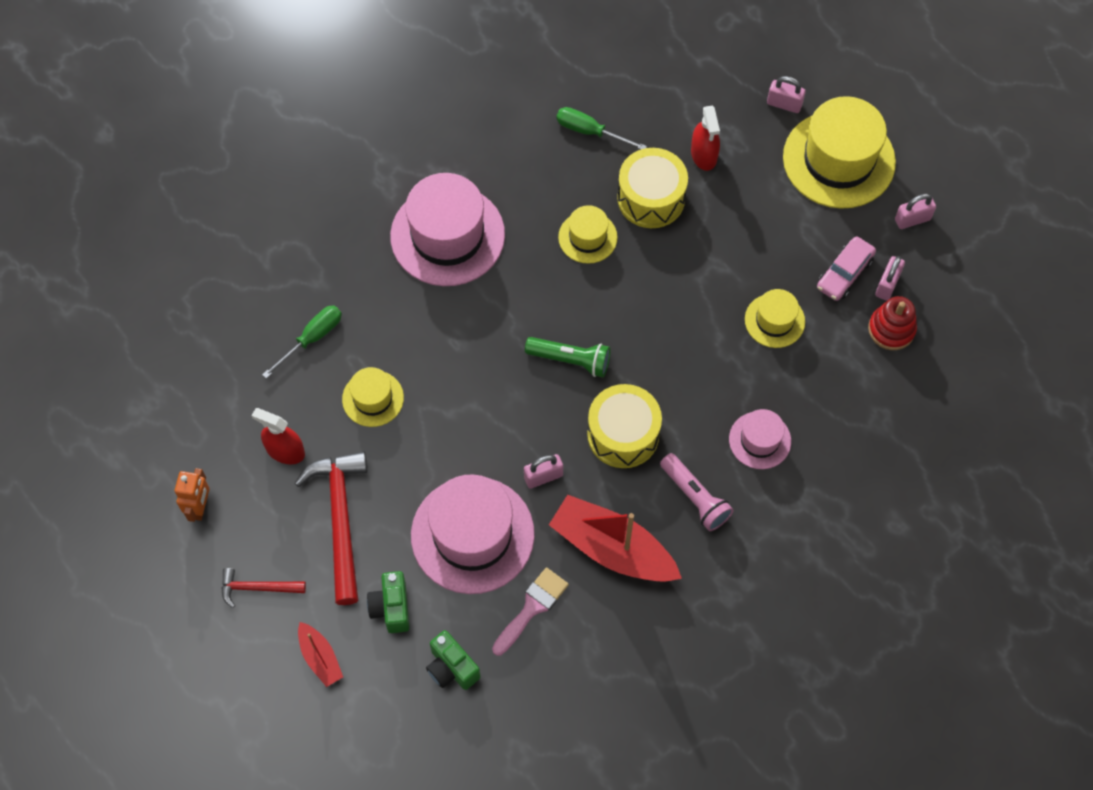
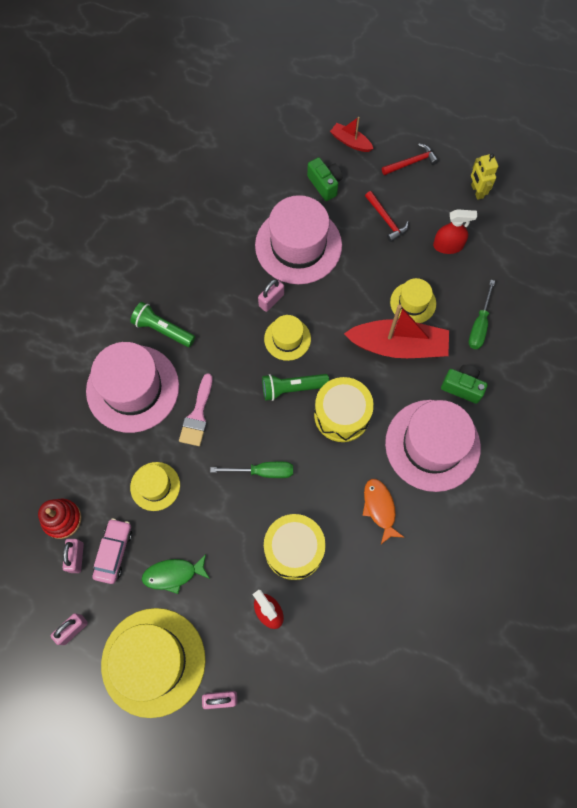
camera: 155 degrees right, 5 degrees up
(200, 507) = (477, 191): orange robot -> yellow robot
(340, 519) = (386, 220): red hammer -> red hammer, size x0.53
(451, 668) = (270, 167): green camera -> green camera (462, 387)
(532, 607) = (238, 219): pink brush -> pink brush (197, 415)
(540, 199) = (379, 508): none -> orange fish
(587, 237) = (327, 492): yellow hat -> yellow hat (287, 339)
(590, 131) = (372, 590): green screwdriver -> green screwdriver (263, 471)
(612, 548) = (204, 274): red boat -> red boat (398, 346)
(623, 434) = (230, 351): yellow drum -> yellow drum (342, 415)
(695, 497) = (162, 329): pink flashlight -> green flashlight
(760, 440) = (132, 388): pink hat -> pink hat, size x1.94
(788, 227) = (173, 574): none -> green fish

